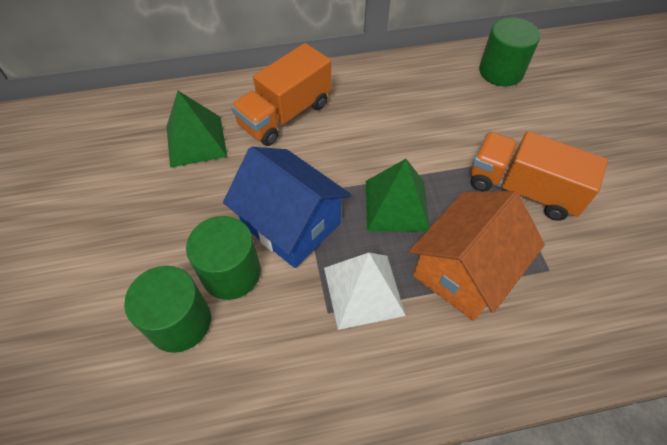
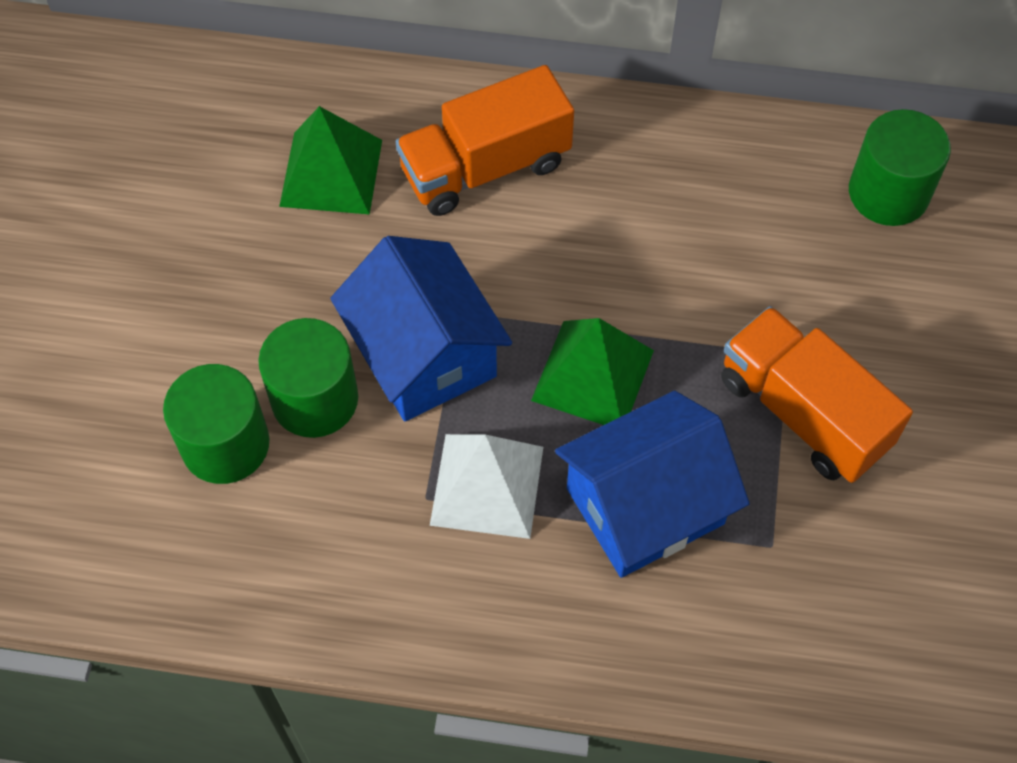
camera: 20 degrees right, 5 degrees up
(464, 271) = (645, 506): orange house -> blue house

